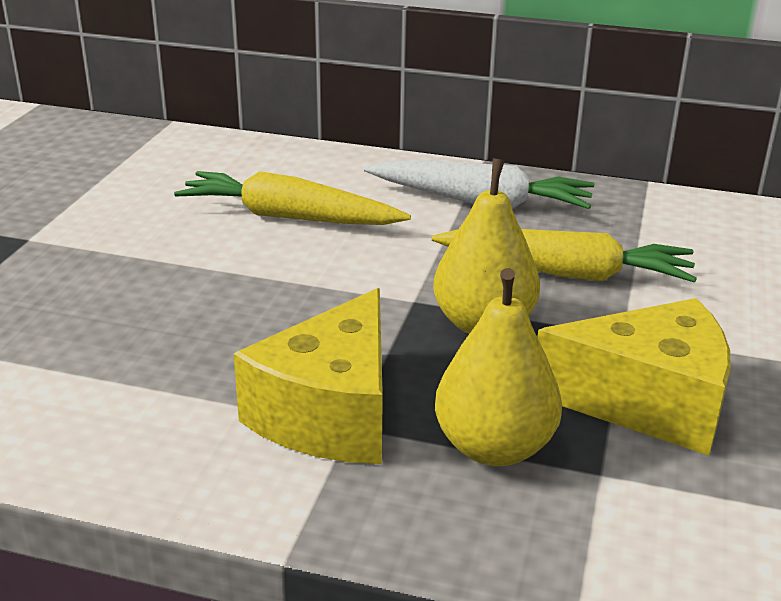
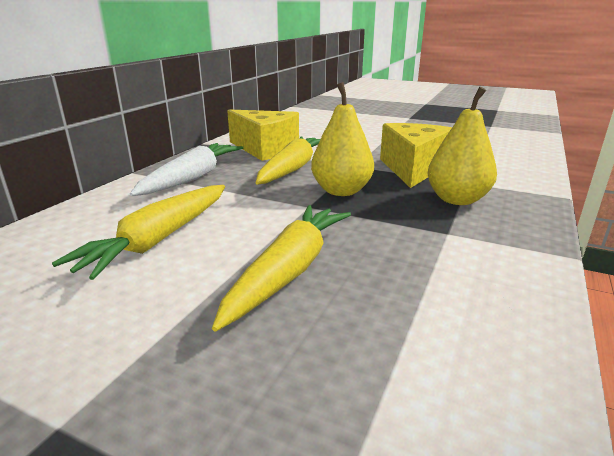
camera: 80 degrees left, 5 degrees down
(226, 301) = (289, 271): none -> yellow carrot
(330, 413) = (437, 238): yellow cheese -> yellow cheese (265, 149)

